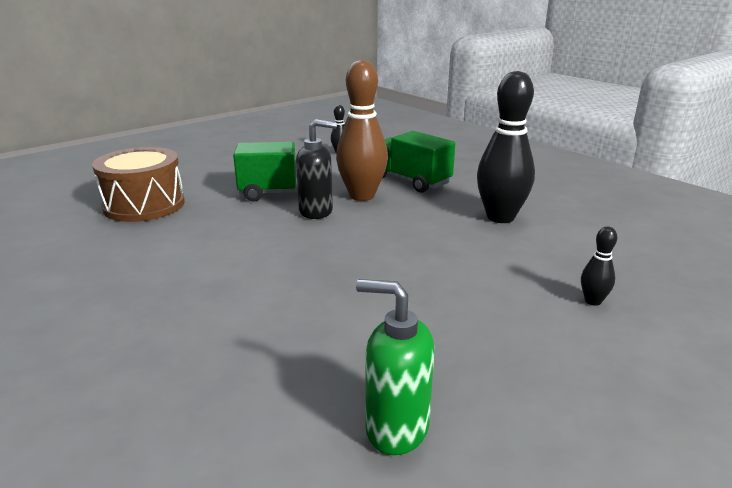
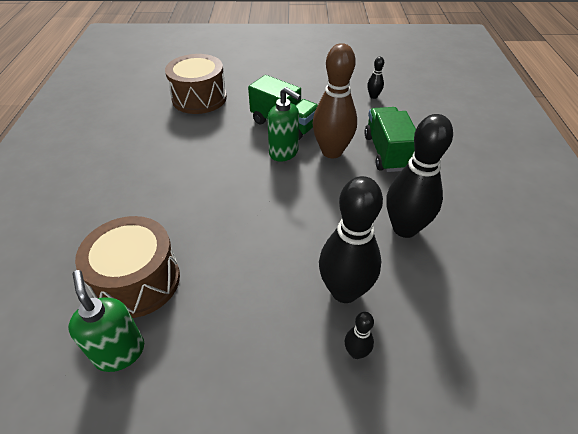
camera: 40 degrees right, 20 degrees up
(316, 211) = (284, 153): black soap dispenser -> green soap dispenser
(317, 366) = (138, 281): none -> brown drum
(522, 272) = (344, 291): none -> black bowling pin

